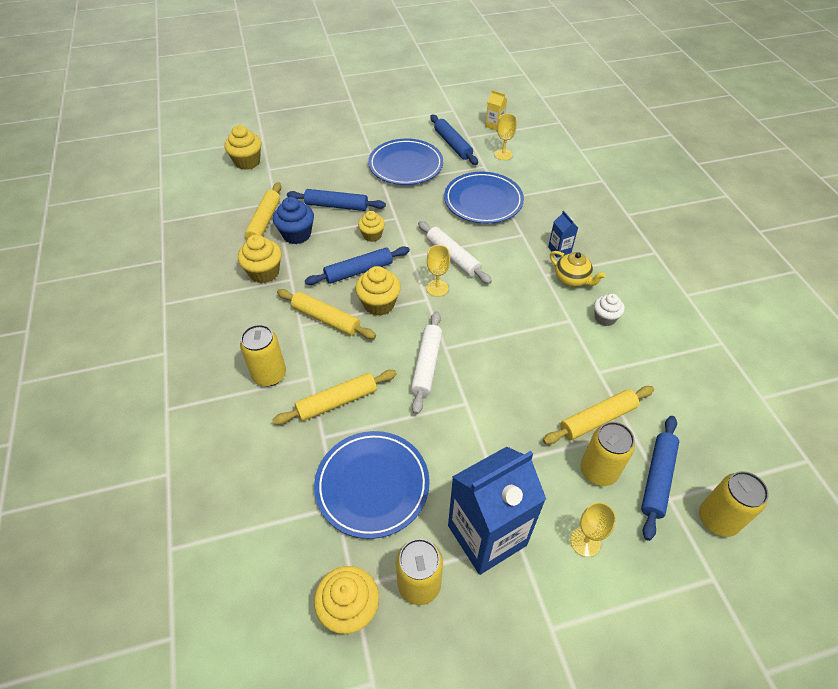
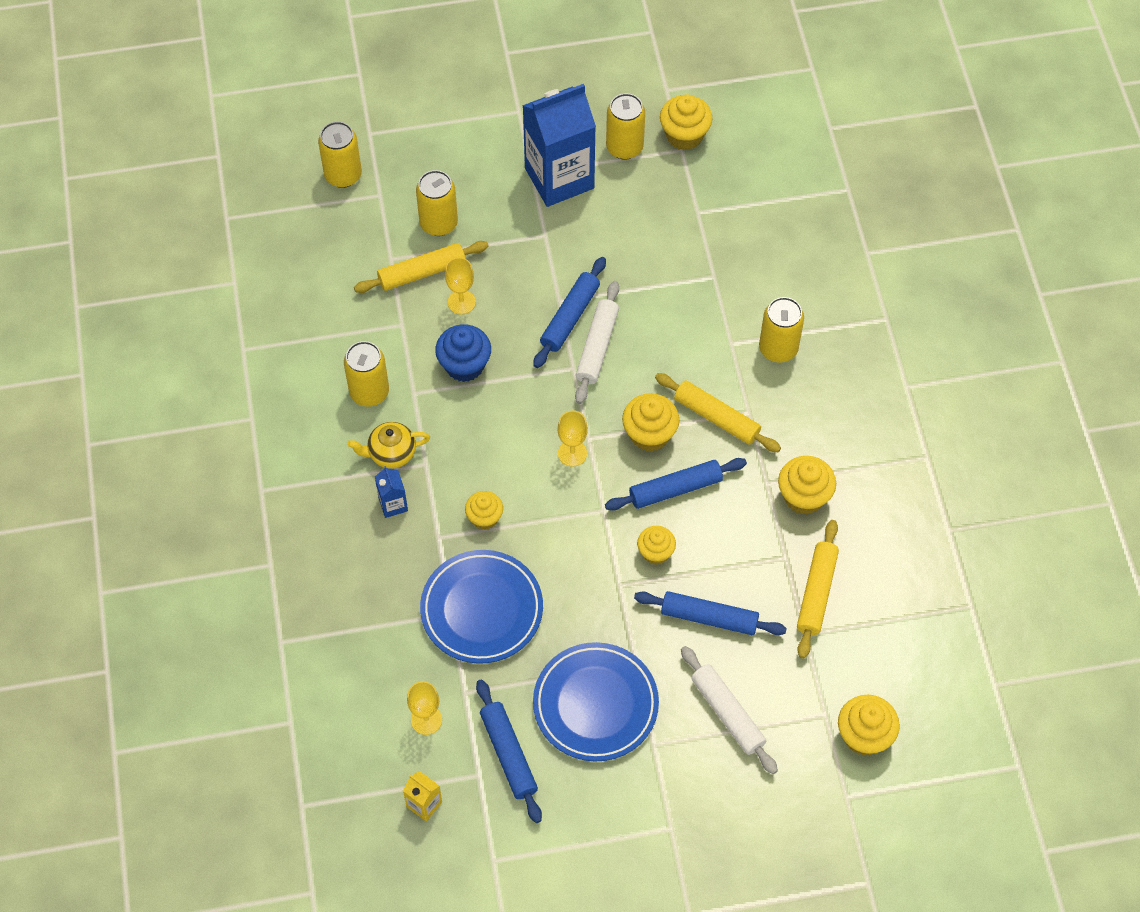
camera: 175 degrees left, 10 degrees up
(297, 234) = (765, 563): blue cupcake -> blue cupcake (464, 365)
(337, 402) = (699, 312): yellow rolling pin -> none
(372, 485) = (663, 226): blue plate -> none
(452, 257) = (544, 503): white rolling pin -> white rolling pin (727, 713)
(493, 246) = (484, 518): none -> yellow cupcake
(572, 279) = (391, 453): yellow teapot -> yellow teapot turned 60 degrees counterclockwise
(585, 542) = (471, 167): yellow goblet -> yellow goblet (461, 302)
(605, 318) = (369, 392): white cupcake -> yellow can
(657, 479) = (383, 212): blue rolling pin -> blue rolling pin (570, 317)

